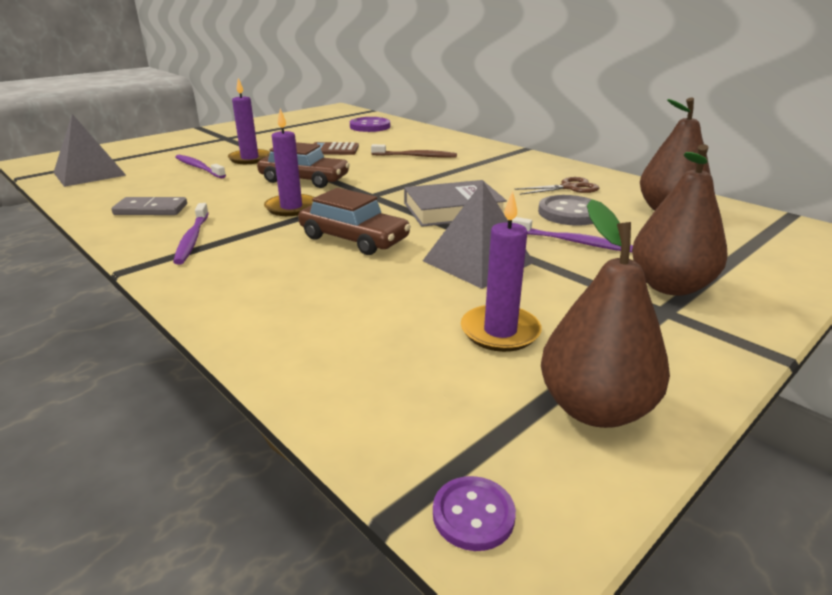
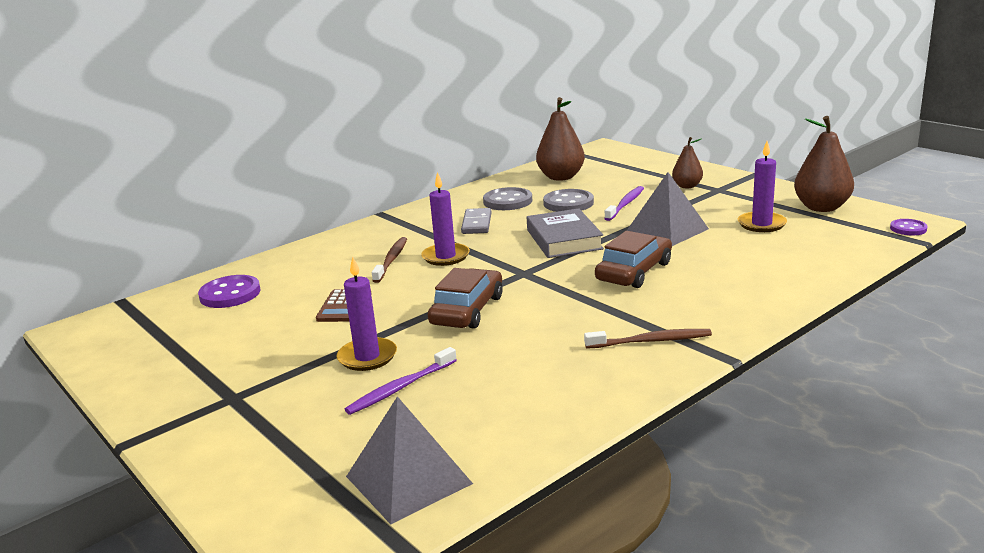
camera: 85 degrees left, 5 degrees down
(151, 210) = (570, 384): grey domino -> grey domino (477, 223)
(192, 239) = (651, 341): purple toothbrush -> brown toothbrush
(291, 207) = (560, 306): purple candle -> purple candle (445, 257)
(569, 187) = (507, 201): brown scissors -> grey button
(669, 286) = (687, 186): brown pear -> brown pear, size x0.59

